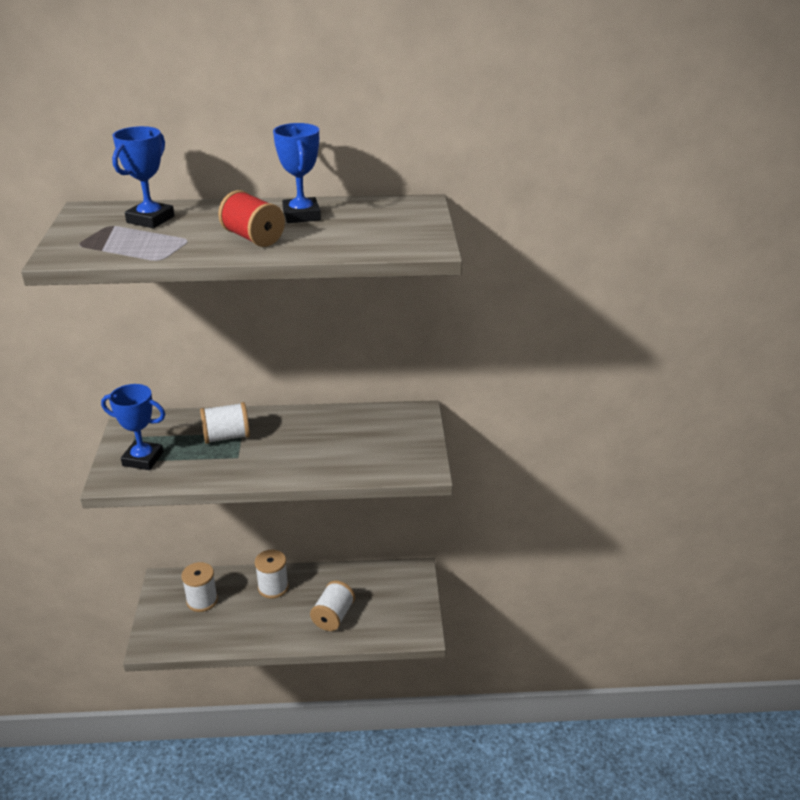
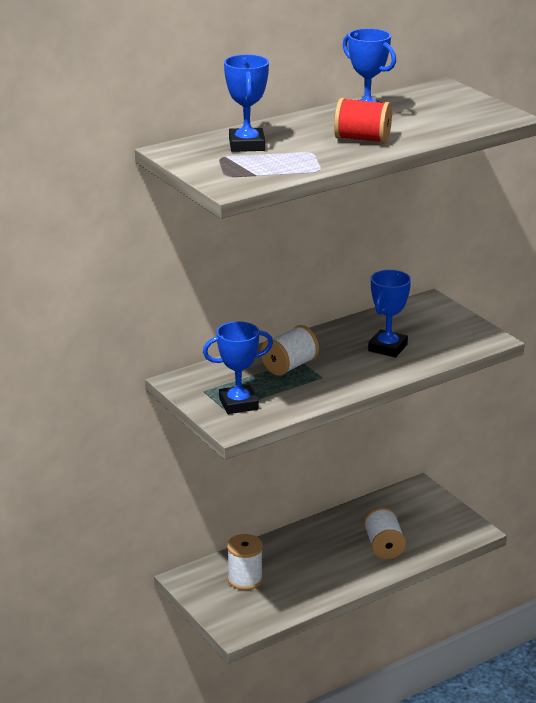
camera: 30 degrees left, 5 degrees down
(273, 587) = (301, 545): white spool -> none
(326, 447) = (387, 348): none -> blue trophy

